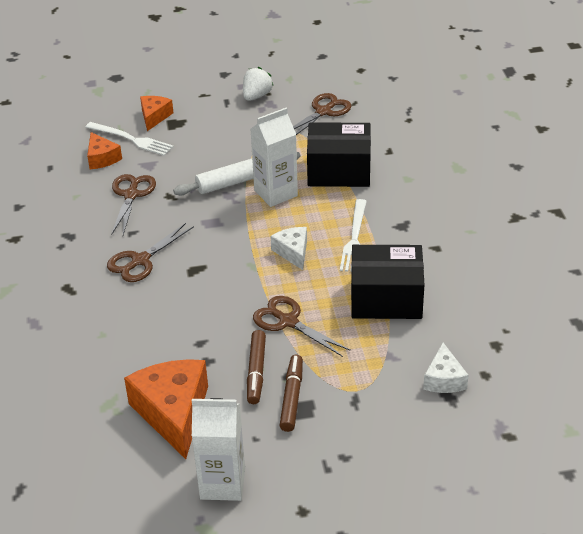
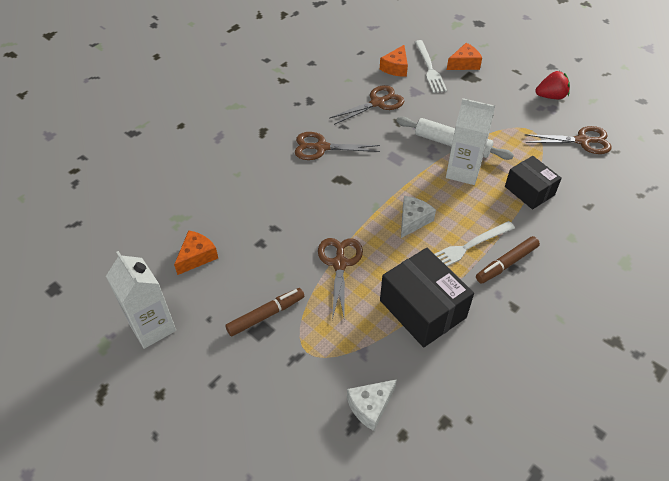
camera: 50 degrees right, 10 degrees up
(173, 413) = (197, 256): orange cheese -> orange cheese, size x0.54
(256, 96) = (550, 96): white strawberry -> red strawberry
(256, 371) = (273, 277): brown marker -> brown marker (506, 263)
(339, 171) = (529, 191): black box -> black box, size x0.65

